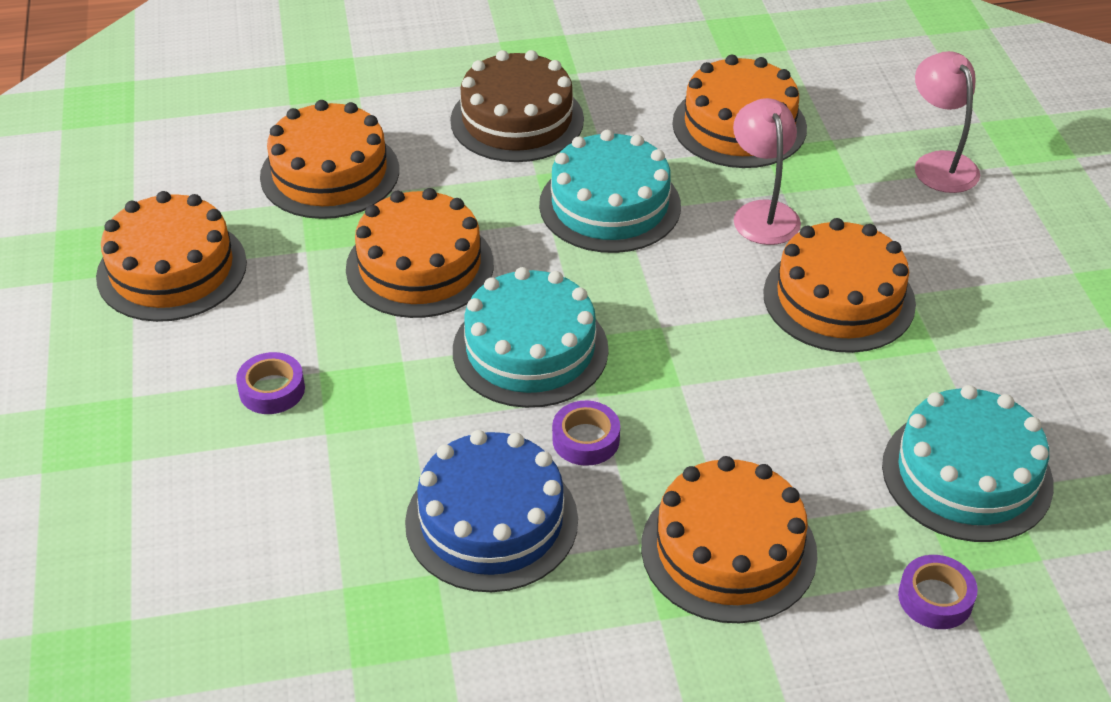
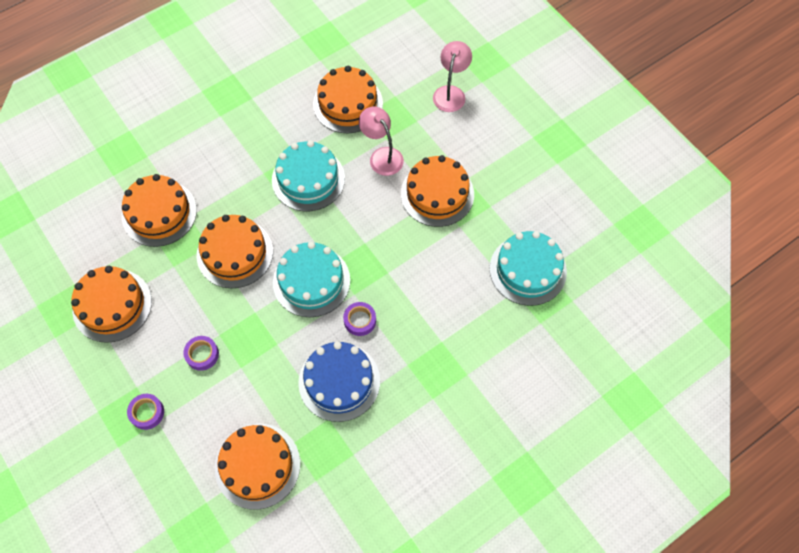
camera: 25 degrees left, 20 degrees up
(517, 120) = (237, 141): brown cake -> none
(728, 550) = (446, 351): orange cake -> orange cake (257, 465)
(935, 598) = (538, 339): purple tape -> purple tape (147, 413)
(939, 163) = (451, 93): pink lamp -> pink lamp turned 60 degrees clockwise

